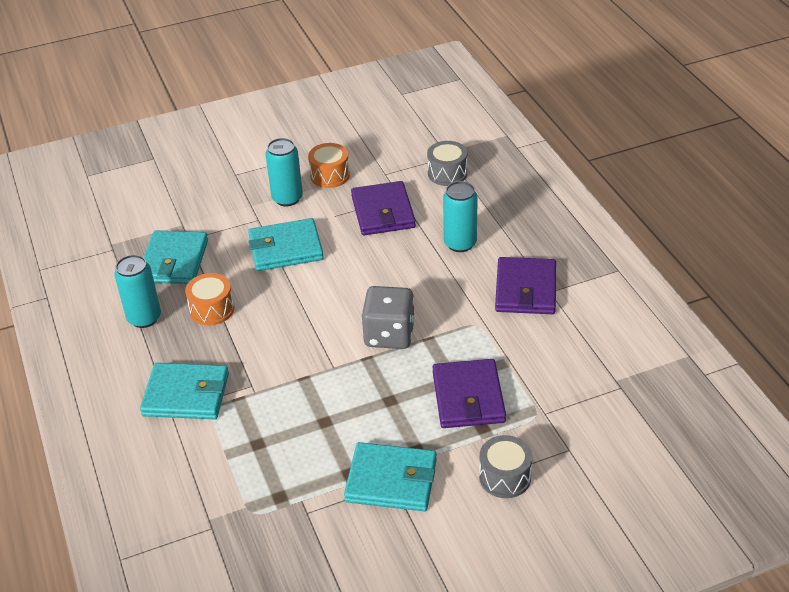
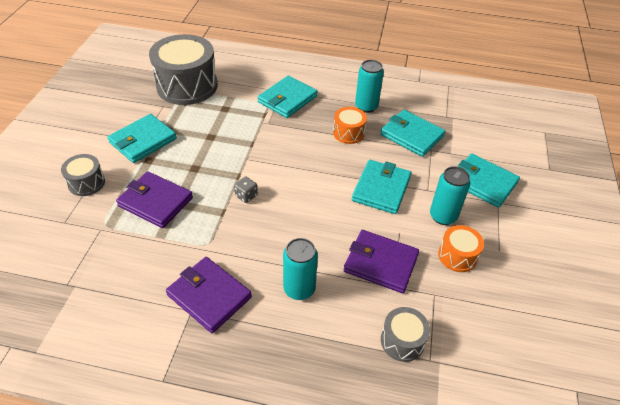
camera: 120 degrees right, 5 degrees up
(213, 190) = (483, 182): none -> turquoise wallet
(240, 519) = (187, 86): none -> grey drum
(389, 334) = (246, 196): grey dice -> grey dice, size x0.48

